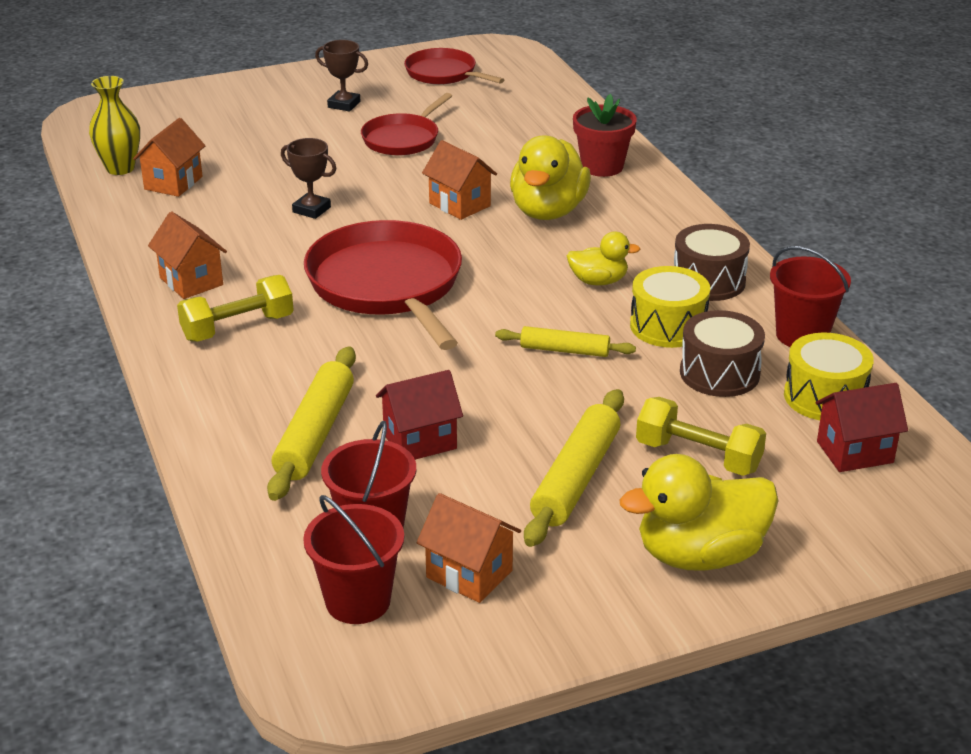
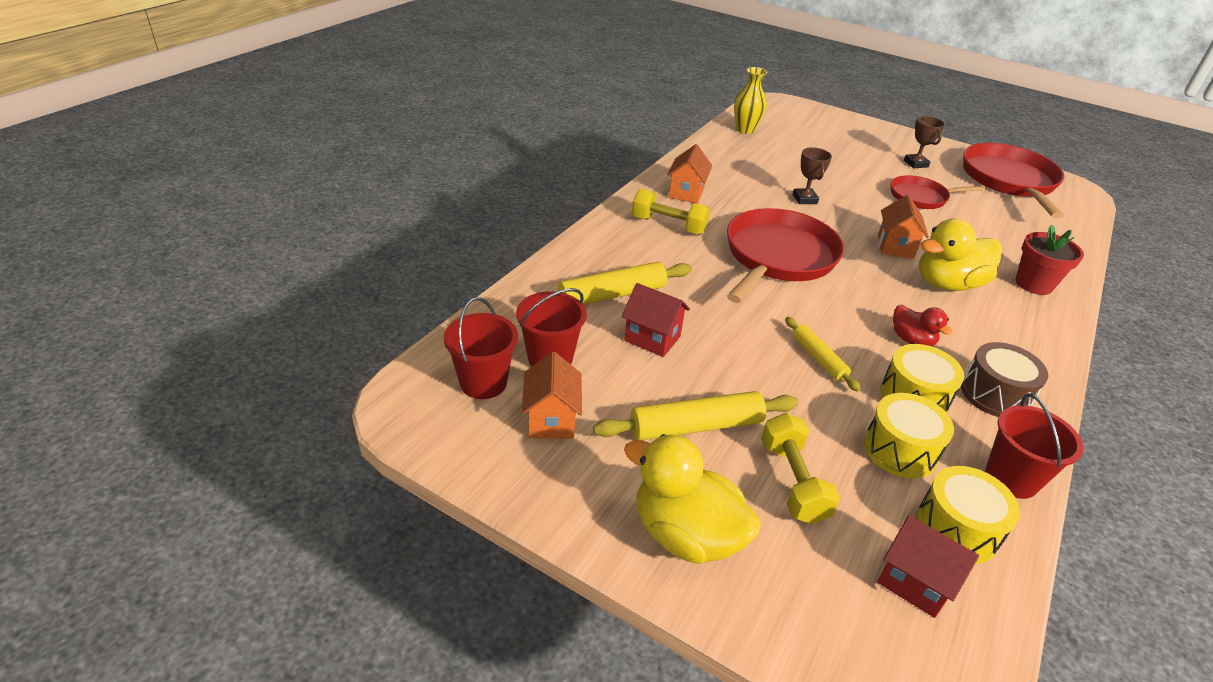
camera: 50 degrees right, 5 degrees up
(173, 183) = (758, 149): orange house -> none
(443, 73) = (1009, 180): red pan -> red pan, size x1.74
(598, 281) = (911, 340): yellow duck -> red duck
(719, 373) = (900, 450): brown drum -> yellow drum

